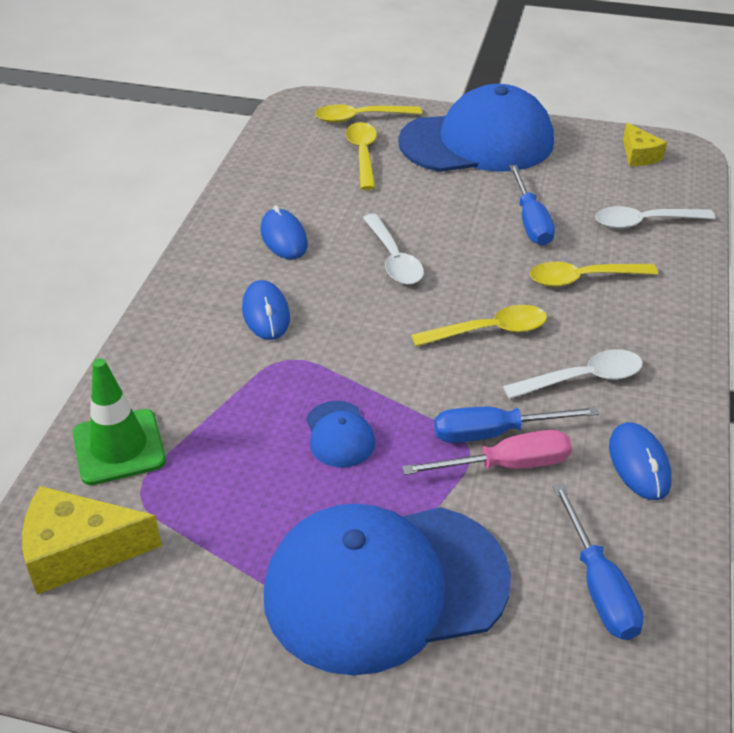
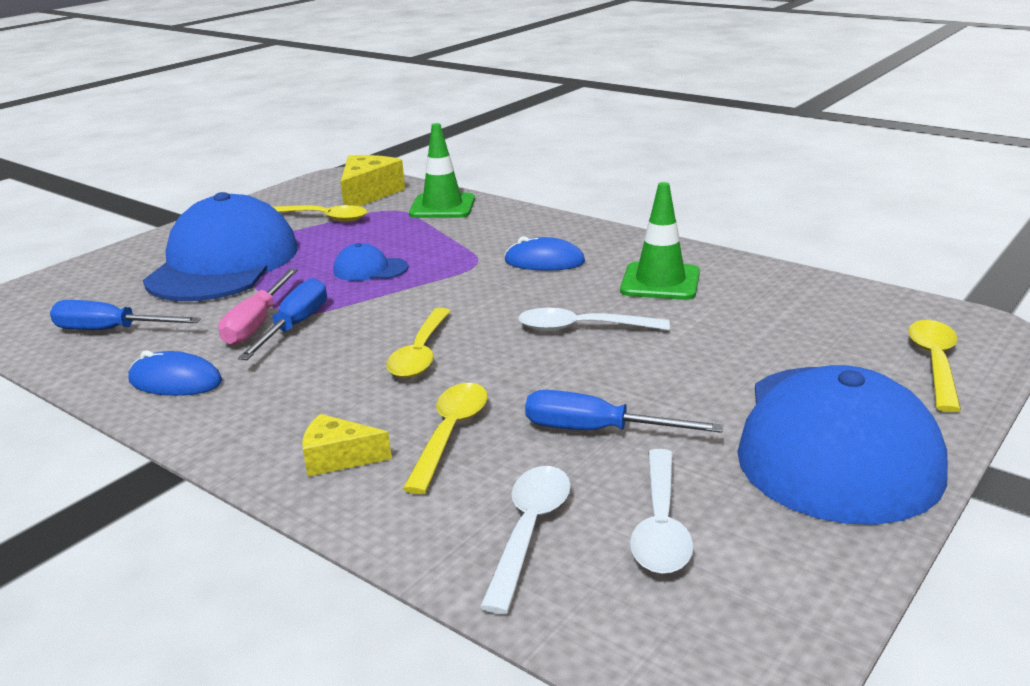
camera: 115 degrees right, 15 degrees down
(283, 238) = (660, 282): blue mouse -> green traffic cone
(363, 155) = (823, 348): yellow spoon -> yellow spoon (323, 218)
(582, 379) = (302, 384): white spoon -> white spoon (660, 525)
(639, 155) = (737, 607): yellow cheese -> yellow cheese (338, 458)

